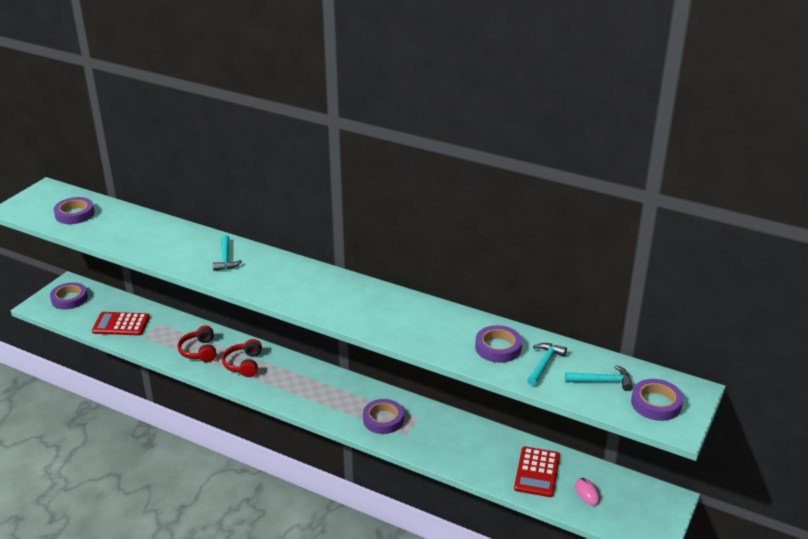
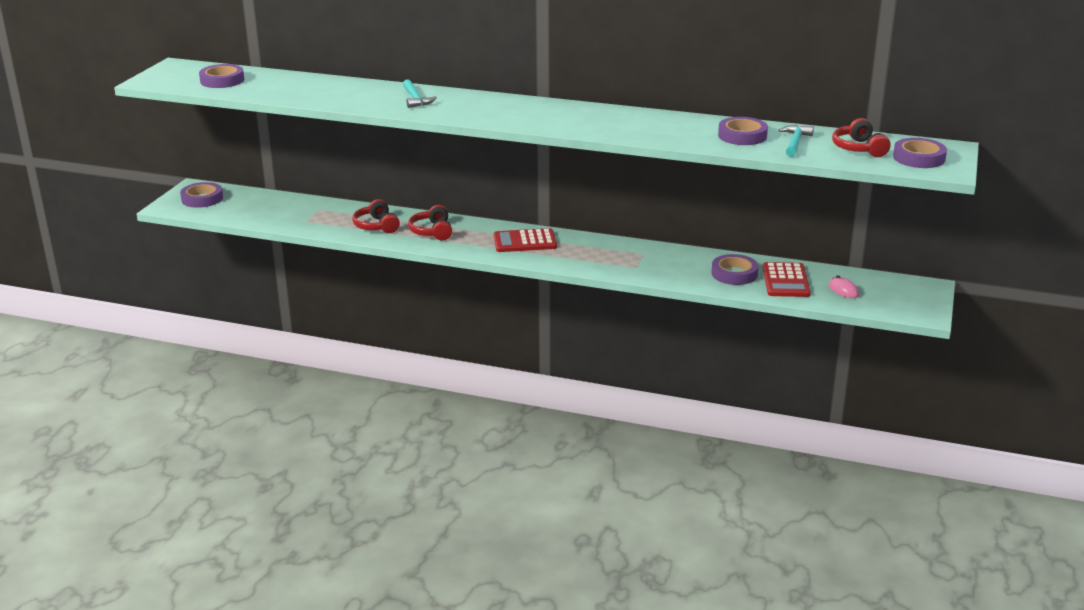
camera: 10 degrees left, 5 degrees down
(121, 324) = (274, 213): red calculator -> red calculator (525, 241)
(383, 419) = (606, 258): purple tape -> purple tape (734, 274)
(602, 381) = (859, 148): turquoise hammer -> red headphones

